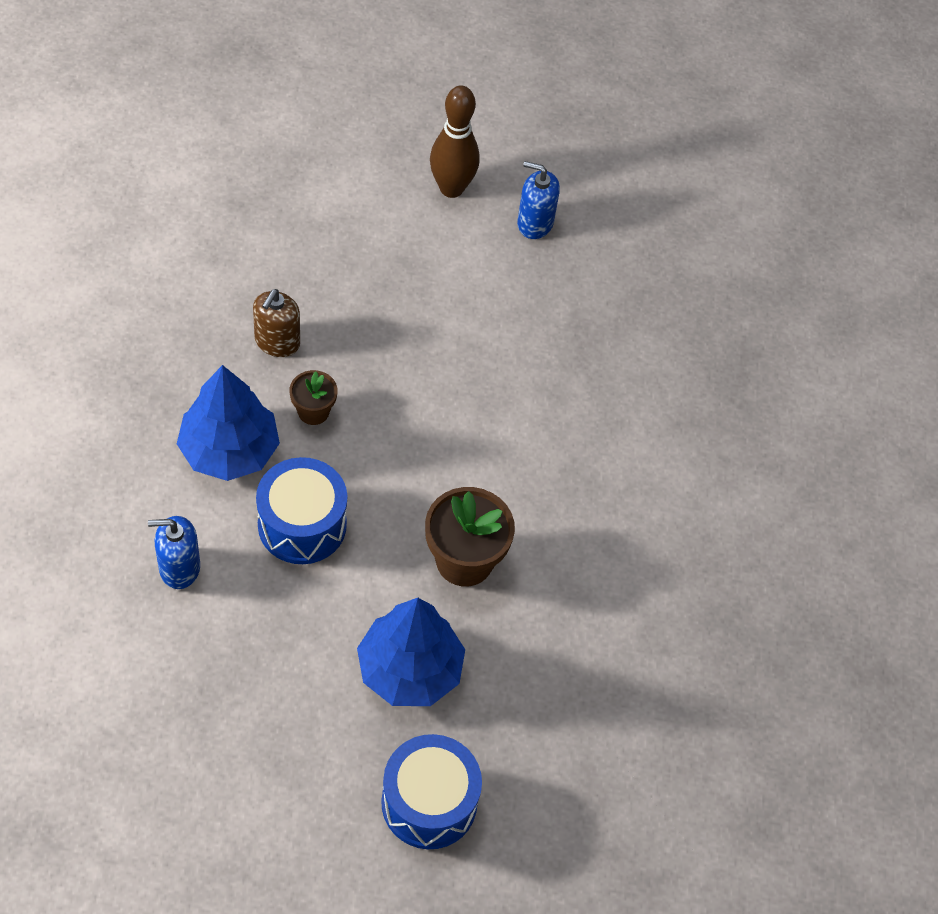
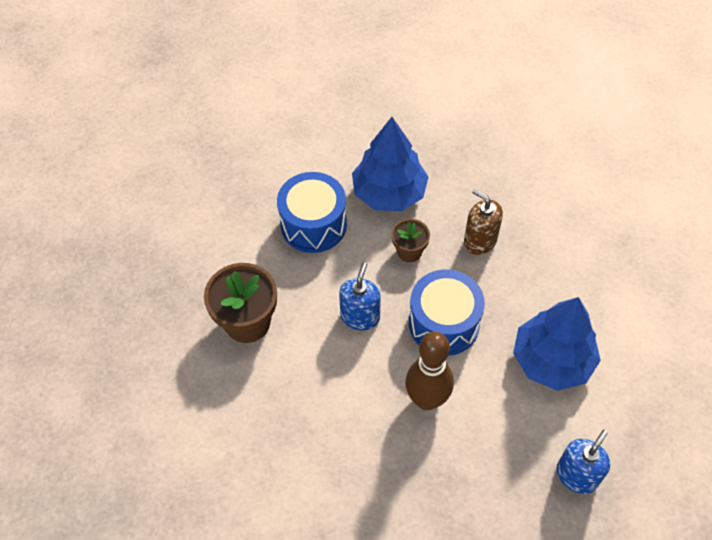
camera: 115 degrees right, 0 degrees up
(179, 568) = (304, 149): blue soap dispenser -> blue soap dispenser (360, 317)
(409, 670) = (175, 265): blue tree -> blue tree (552, 360)
(429, 802) = (76, 253): blue drum -> blue drum (444, 323)
(451, 188) = (627, 411): brown bowling pin -> brown bowling pin (427, 399)

